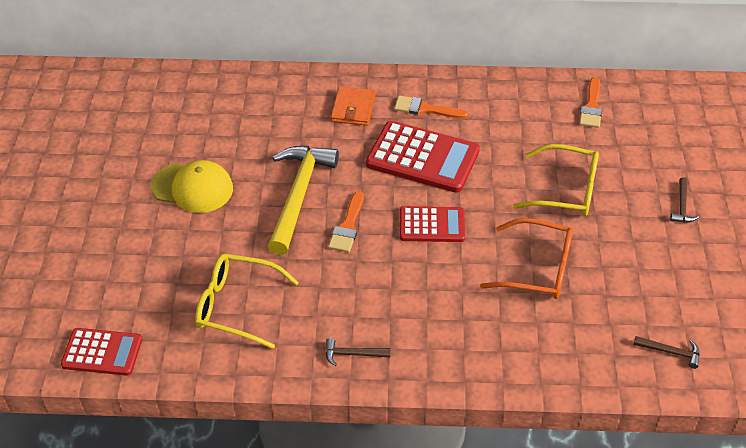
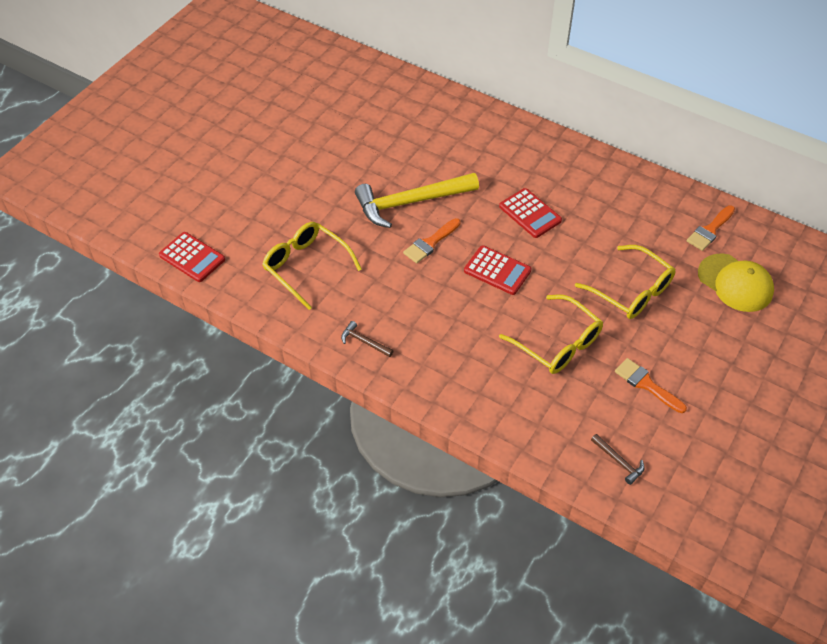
camera: 30 degrees right, 5 degrees up
(192, 188) = (335, 163): yellow cap -> yellow cap (735, 283)
(299, 195) = (410, 202): yellow hammer -> yellow hammer turned 150 degrees counterclockwise
(353, 108) = (502, 150): orange wallet -> none
(422, 158) = (530, 213): red calculator -> red calculator, size x0.61
(425, 109) = (562, 174): orange brush -> orange brush (646, 384)
(537, 268) = (557, 343): orange glasses -> yellow glasses
(682, 206) = (725, 349): brown hammer -> none

